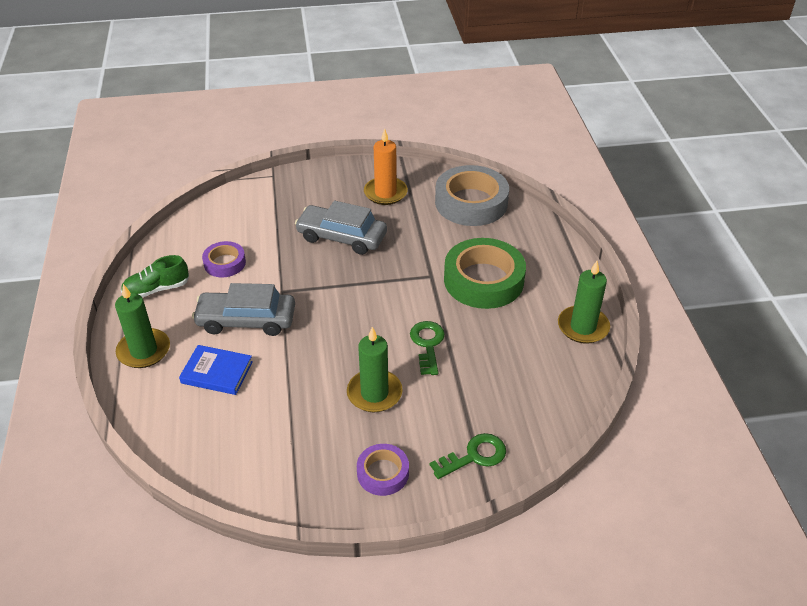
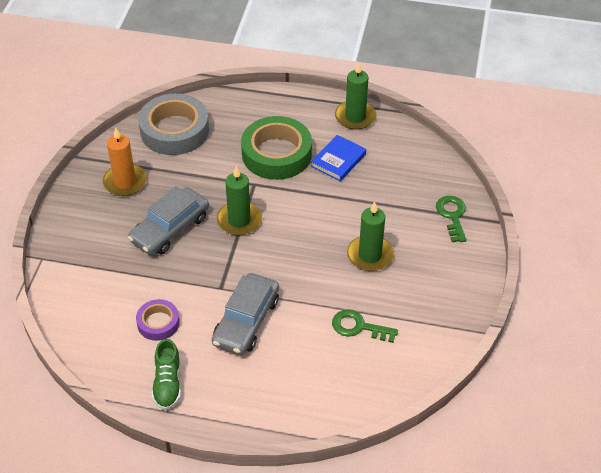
camera: 70 degrees left, 5 degrees up
(144, 351) = (249, 405): green candle -> green candle (239, 220)
(217, 372) = (301, 354): blue book -> blue book (338, 160)
(383, 473) = (449, 271): purple tape -> none
(427, 344) = (332, 209): green key -> green key (358, 327)

